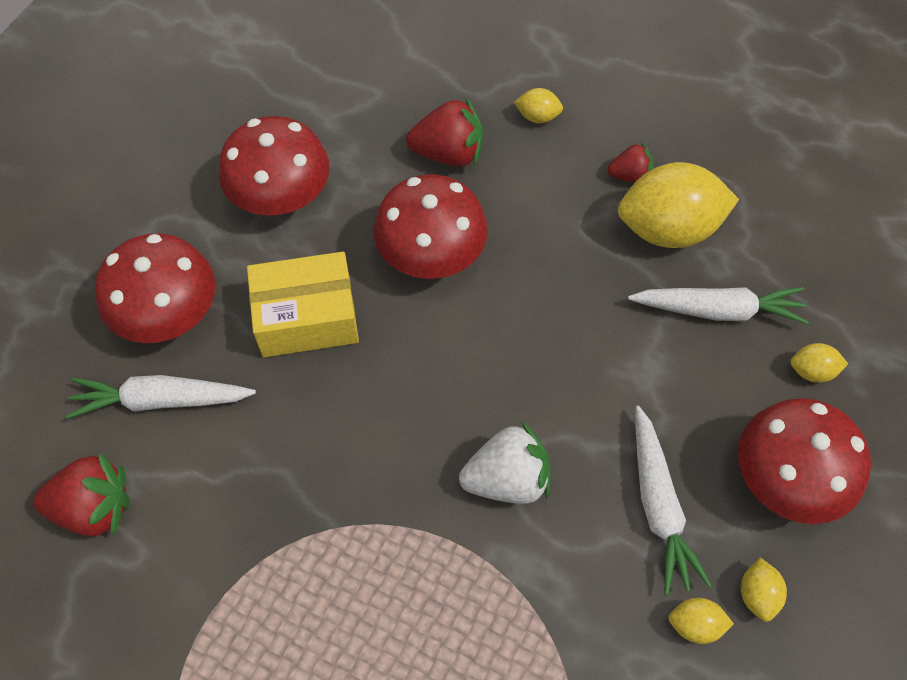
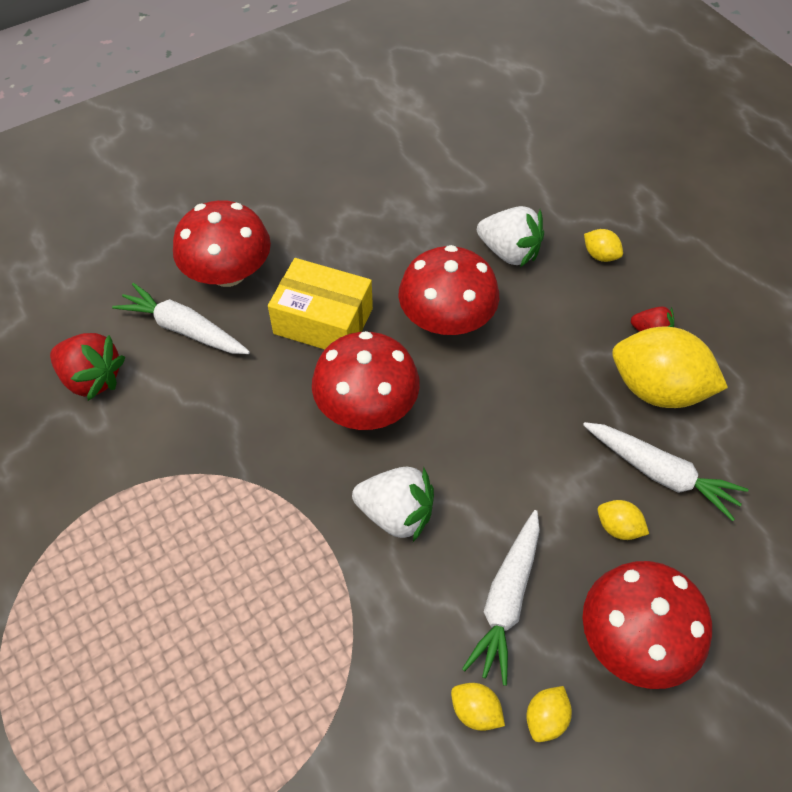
camera: 30 degrees right, 5 degrees down
(281, 196) = (361, 228): red mushroom -> red mushroom (366, 406)
(449, 153) = (509, 252): red strawberry -> white strawberry
(812, 371) = (715, 564): yellow lemon -> yellow lemon (618, 527)

